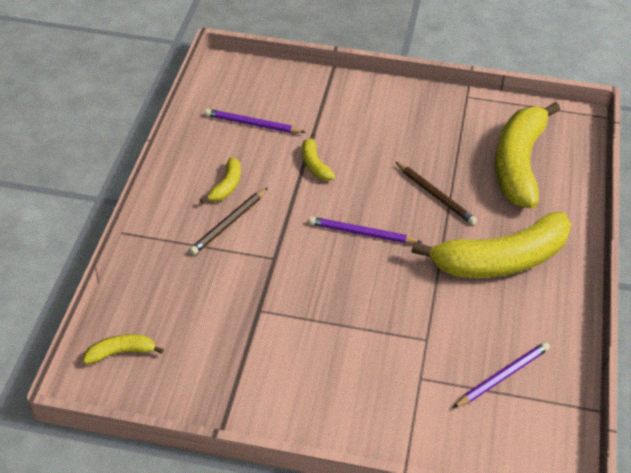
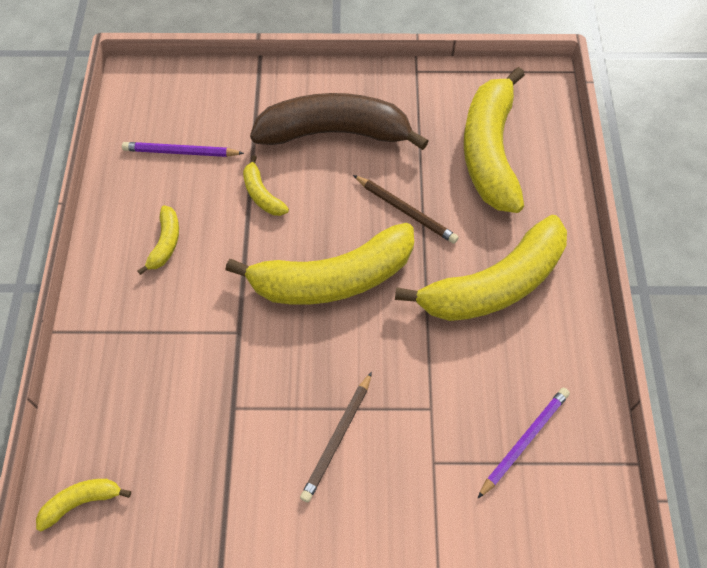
camera: 10 degrees left, 15 degrees up
(229, 223) = (177, 294): brown pencil -> brown pencil (337, 438)
(362, 233) = (332, 278): purple pencil -> yellow banana
(386, 130) = (335, 132): none -> brown banana

